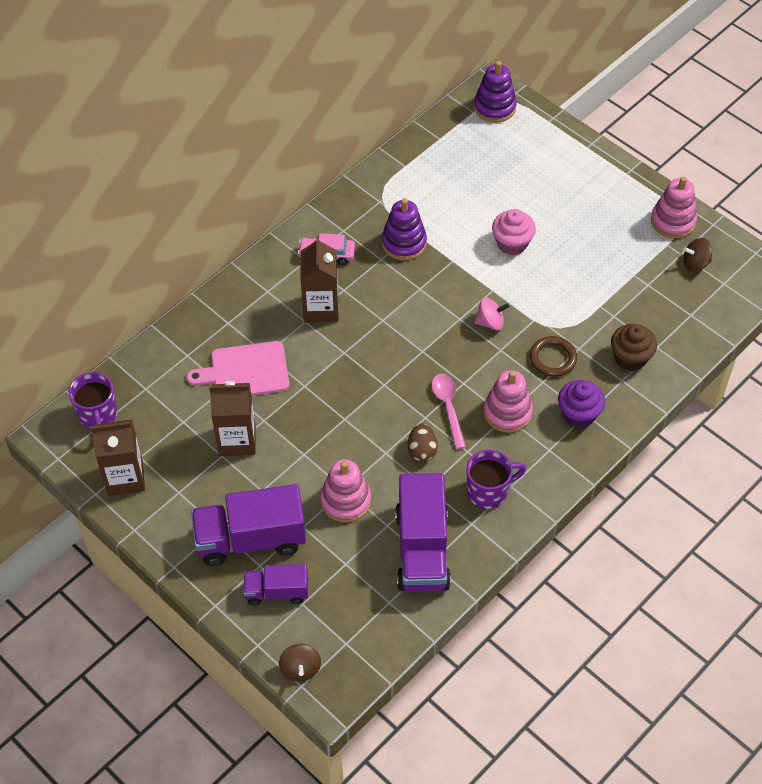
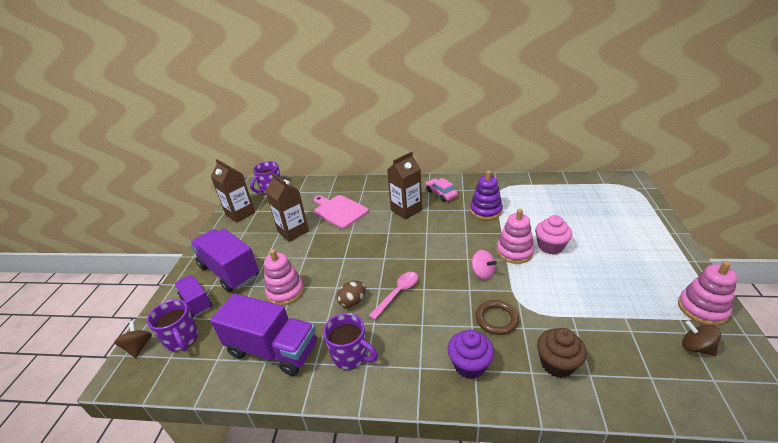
camera: 55 degrees right, 20 degrees down
(300, 669) = (139, 347): brown spinning top -> brown spinning top turned 120 degrees clockwise
(328, 624) = (182, 339): none -> purple mug
(422, 549) = (273, 349): purple truck -> purple truck turned 120 degrees counterclockwise
(494, 107) = (621, 187): purple stacking toy -> none
(507, 412) = (426, 324): pink stacking toy -> pink stacking toy (514, 252)

